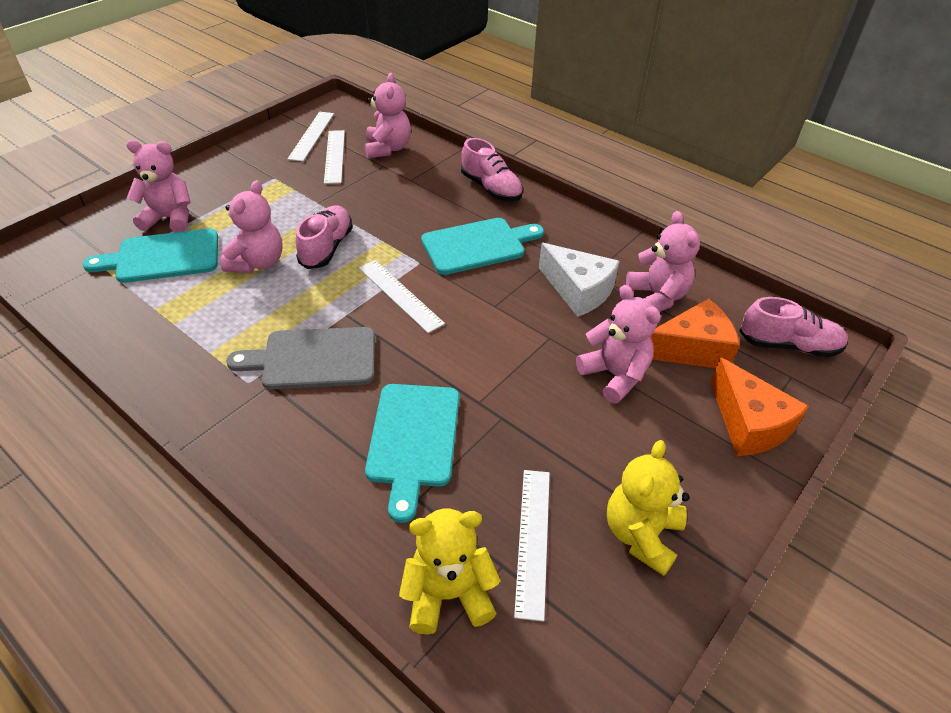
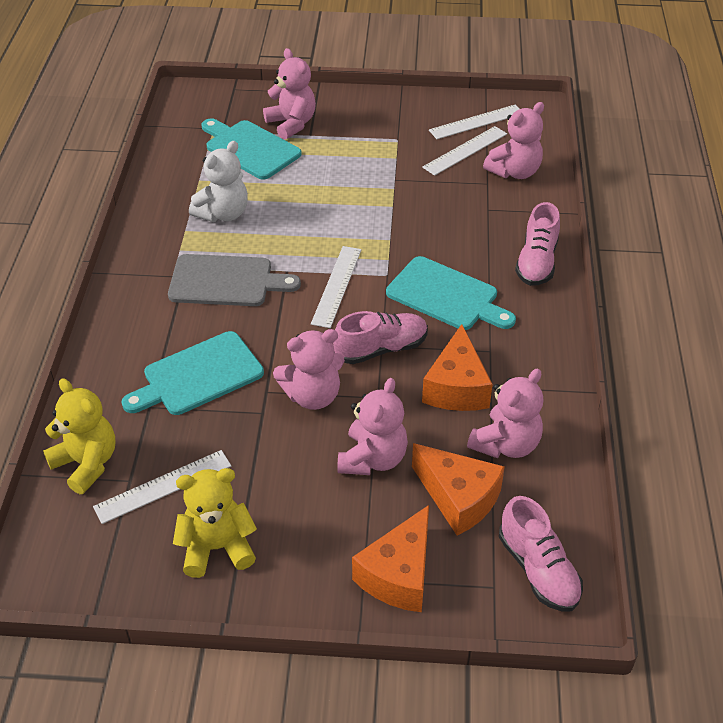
camera: 55 degrees right, 0 degrees up
(223, 316) = (223, 214): none -> white teddy bear
(258, 263) = (292, 194): pink teddy bear -> pink teddy bear (312, 396)
(313, 359) = (226, 281): grey cutting board -> grey cutting board turned 135 degrees clockwise
(327, 248) = (347, 216): pink shoe -> pink shoe (381, 349)
(578, 291) = (456, 387): white cheese -> orange cheese

